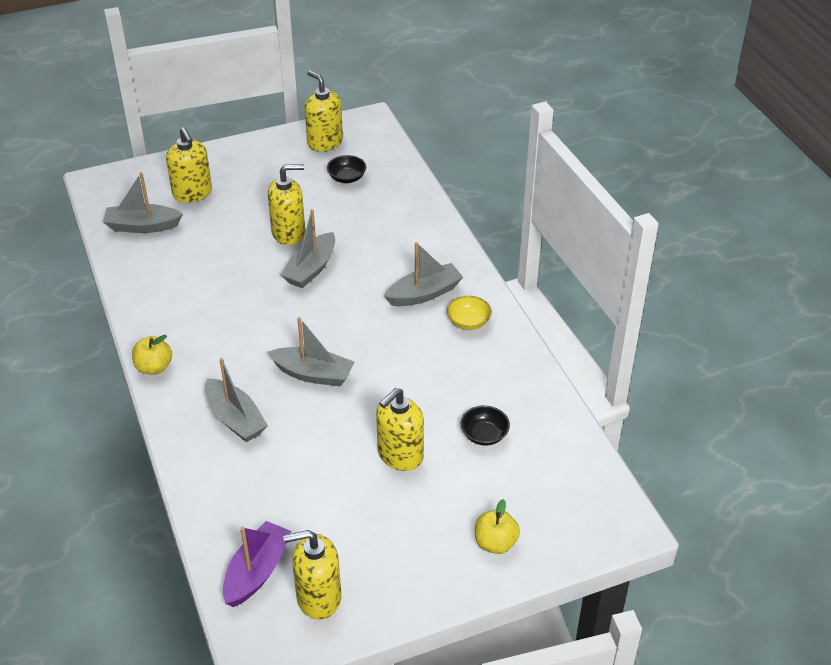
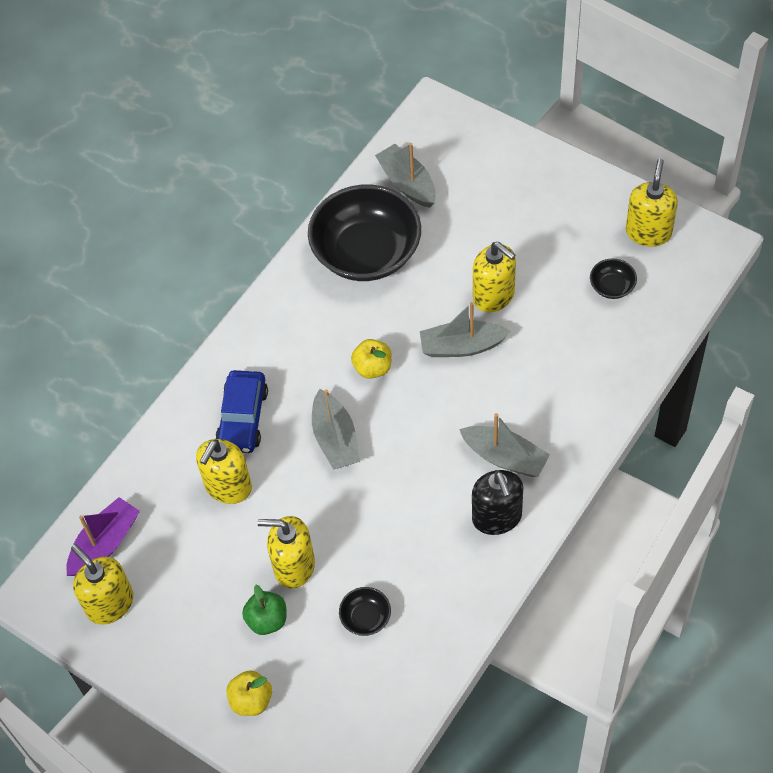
camera: 60 degrees right, 15 degrees up
(154, 367) = (253, 320): yellow apple -> yellow apple (373, 368)
(173, 276) = (366, 253): none -> black bowl
(192, 193) = (481, 186): yellow soap dispenser -> yellow soap dispenser (228, 487)
(235, 419) = (243, 418): grey boat -> blue car
(257, 572) = (105, 544): purple boat -> purple boat turned 45 degrees counterclockwise
(432, 496) = (267, 620): none -> green apple
(468, 322) = (497, 517): yellow bowl -> black soap dispenser

